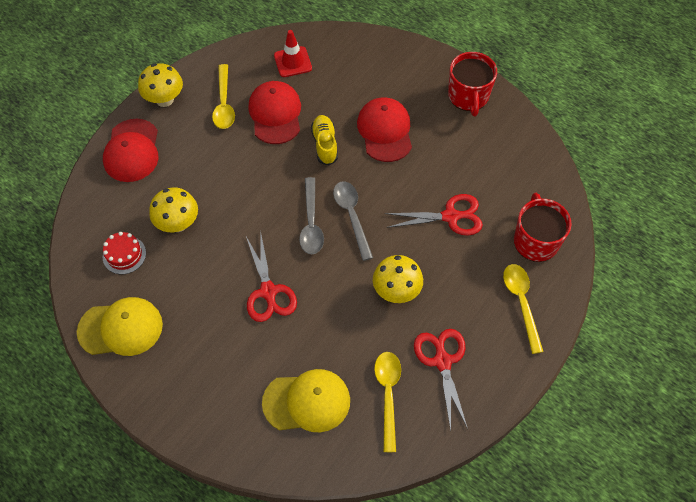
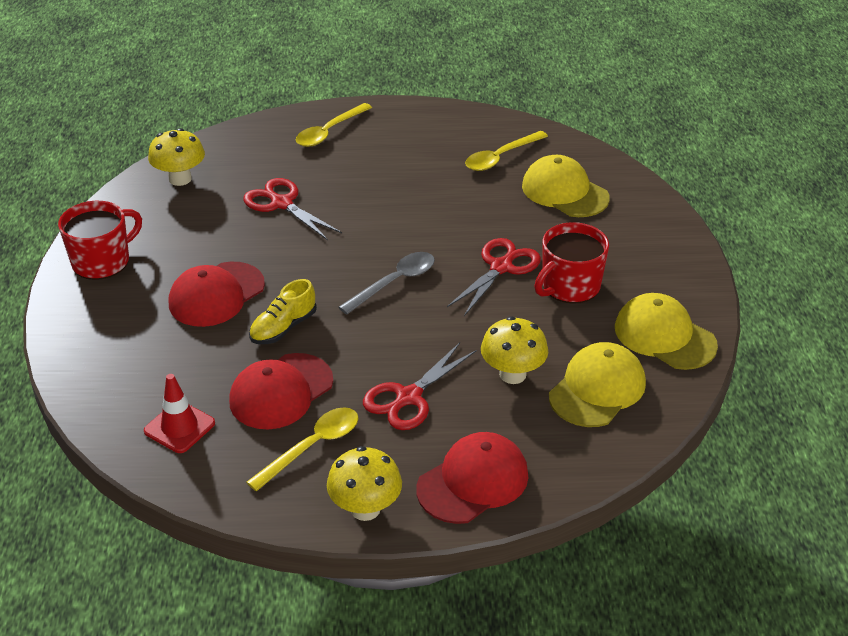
camera: 130 degrees left, 20 degrees down
(124, 255) = (597, 389): red cake -> yellow cap
(352, 216) = (354, 261): grey spoon -> none
(396, 291) = (401, 197): yellow mushroom -> yellow mushroom (180, 179)
(442, 361) = (435, 146): red scissors -> red scissors (408, 398)
(535, 241) = (253, 149): red mug -> red mug (569, 286)

